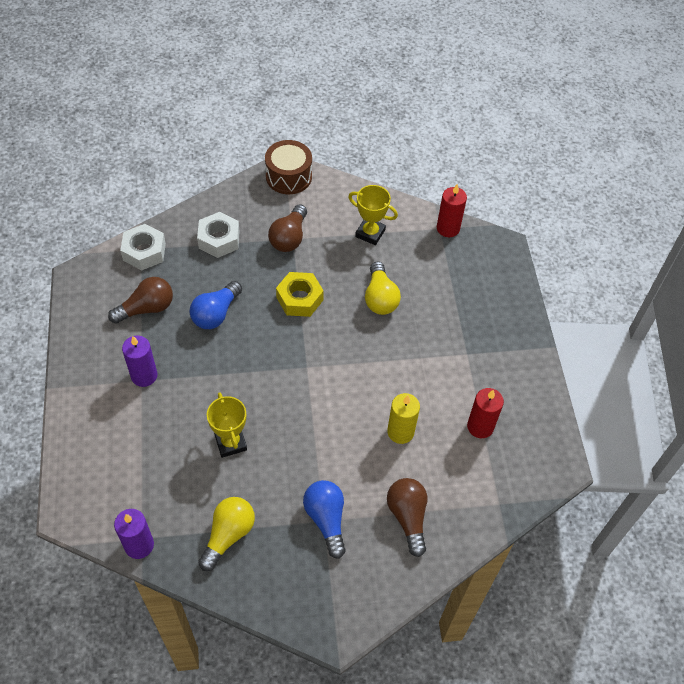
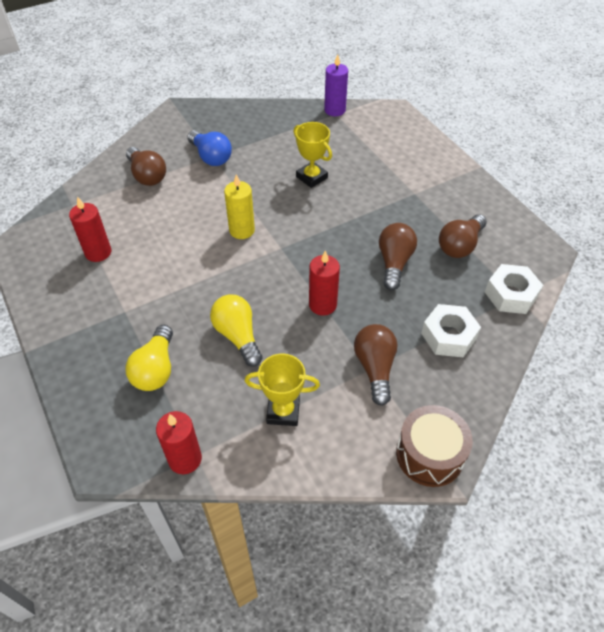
camera: 160 degrees right, 5 degrees down
(144, 376) = (415, 197): purple candle -> none
(216, 313) = (394, 263): blue light bulb -> brown light bulb
(228, 535) = (278, 130): yellow light bulb -> yellow light bulb (155, 369)
(299, 299) = (322, 305): yellow nut -> red candle
(400, 432) = (172, 226): yellow candle -> yellow candle (242, 230)

